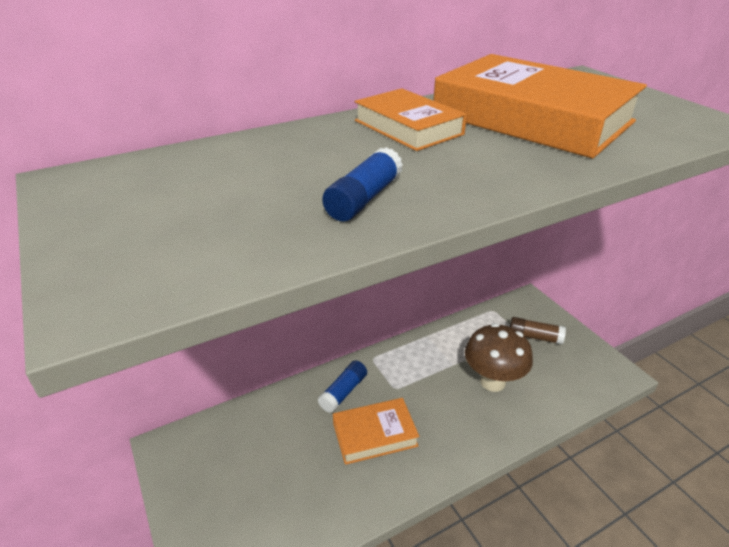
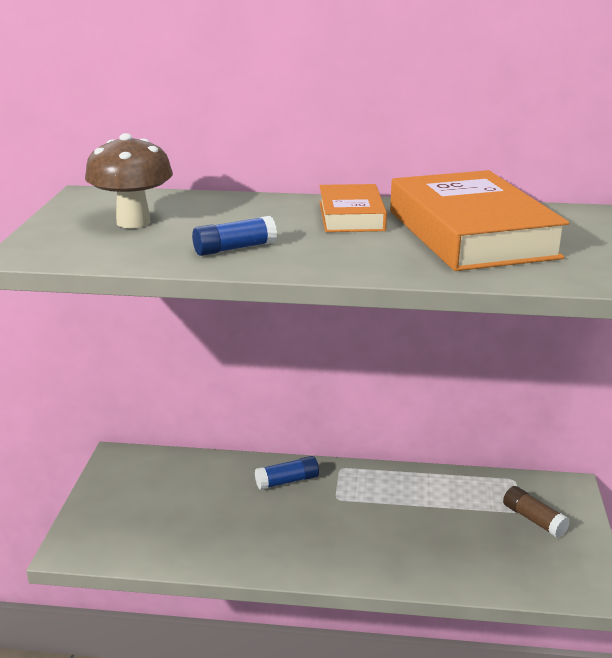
camera: 35 degrees right, 10 degrees down
(374, 434) = (281, 521): orange book -> none
(492, 381) = (439, 534): brown mushroom -> brown mushroom (133, 222)

